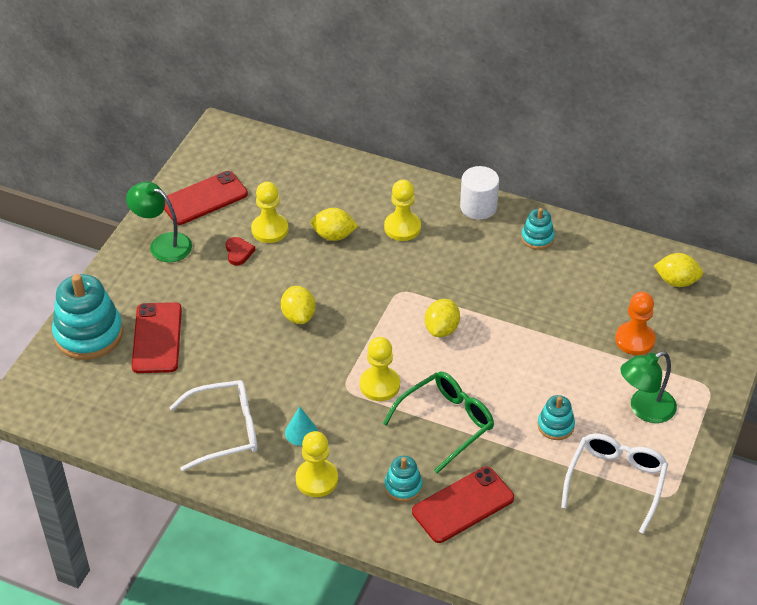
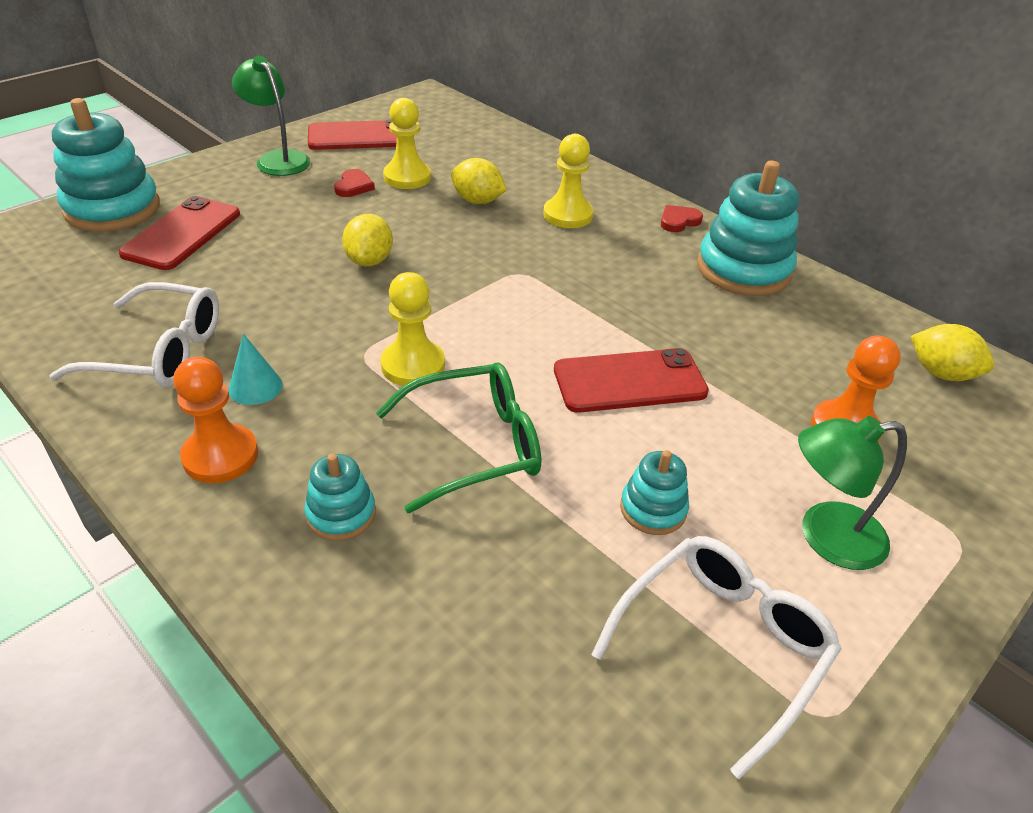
camera: 20 degrees right, 5 degrees down
(316, 479) = (220, 456): yellow pawn -> orange pawn
(441, 329) = (548, 328): yellow lemon -> none
(463, 505) = (417, 581): red phone -> red phone (629, 381)
(478, 207) = (678, 221): white cylinder -> red heart
(537, 238) = (743, 269): turquoise stacking toy -> turquoise stacking toy, size x1.97

